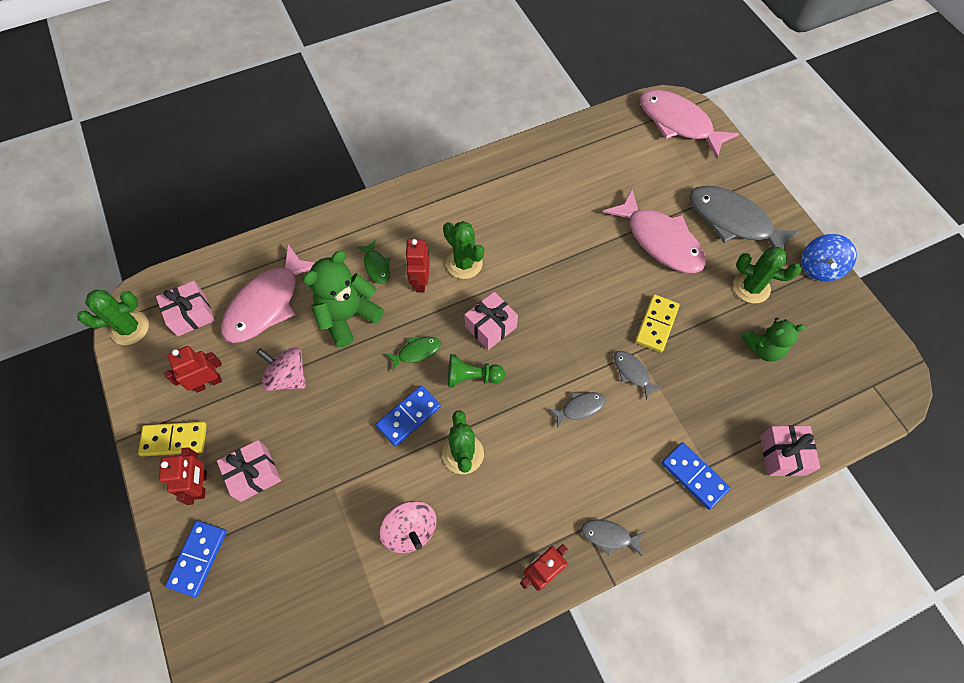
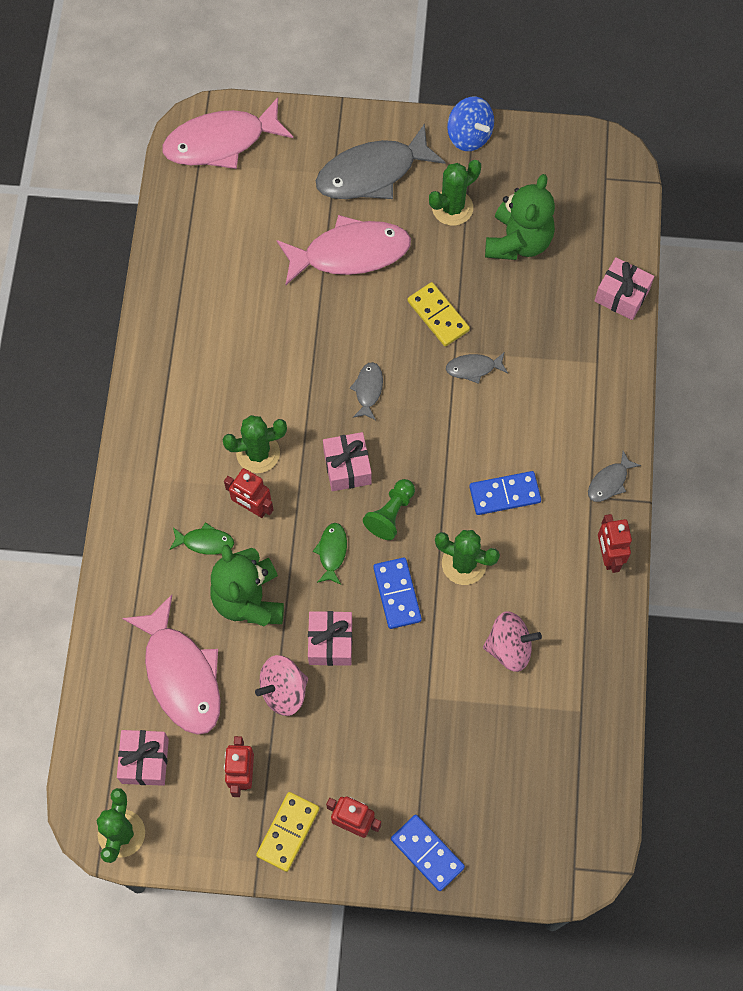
camera: 60 degrees left, 5 degrees up
(254, 474) = (372, 767): pink gift -> pink gift (330, 642)
(580, 408) = (480, 435): grey fish -> grey fish (368, 390)
(694, 476) = (598, 379): blue domino -> blue domino (504, 494)
(763, 348) = (518, 241): green teddy bear -> green teddy bear, size x1.54

